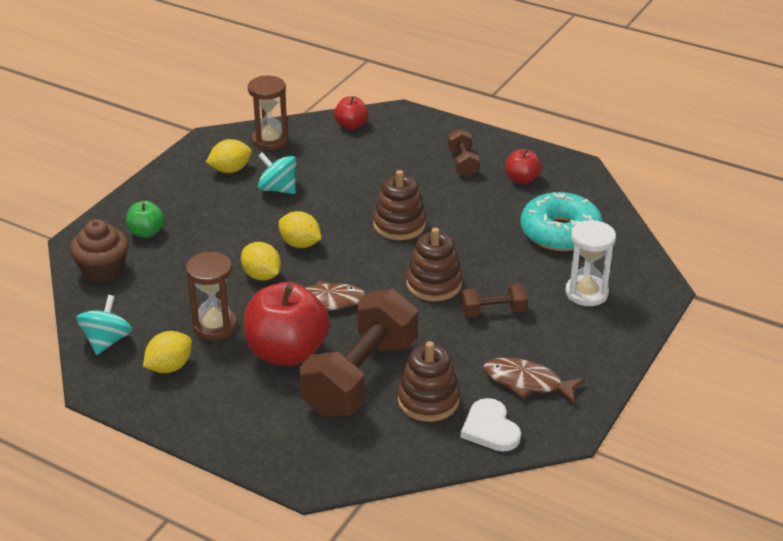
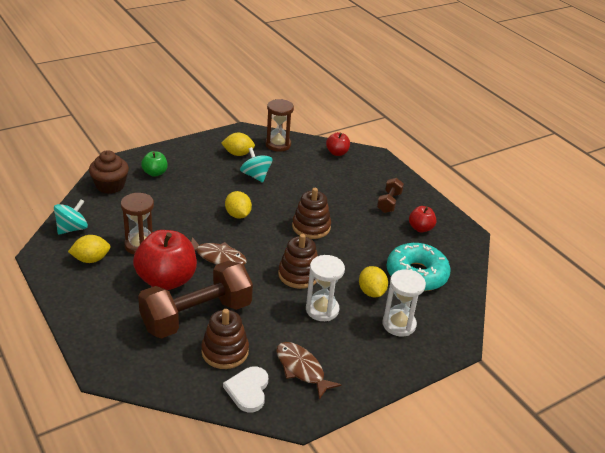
camera: 25 degrees right, 0 degrees up
(261, 276) = (196, 225): yellow lemon -> yellow lemon (371, 292)
(493, 311) = (322, 309): brown dumbbell -> white hourglass

